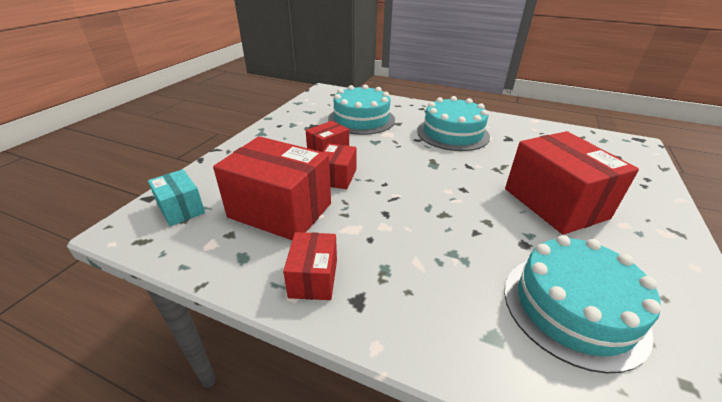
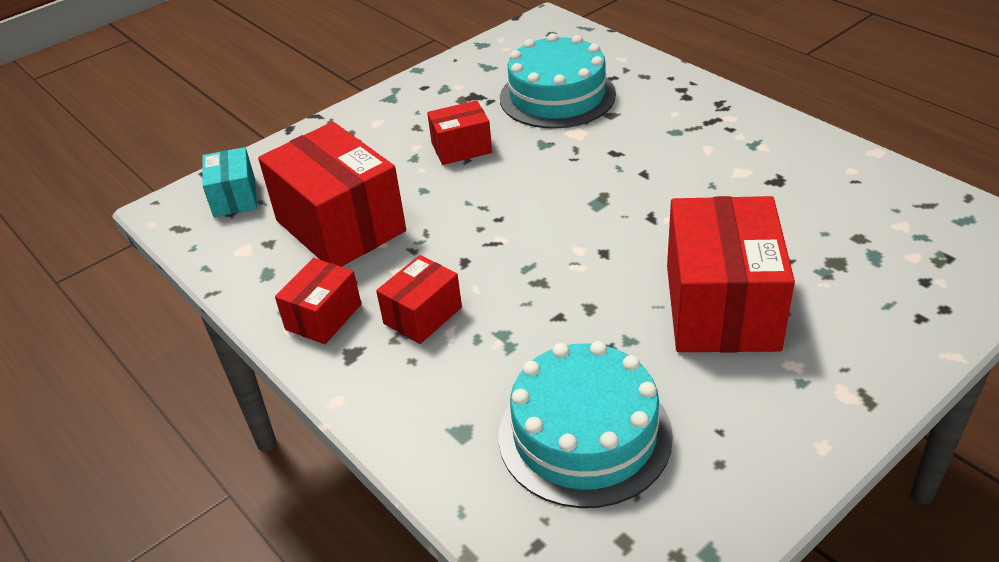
camera: 30 degrees right, 5 degrees up
(337, 177) = (443, 194): red box -> red box (422, 315)
(452, 133) = (686, 152): turquoise cake -> none

